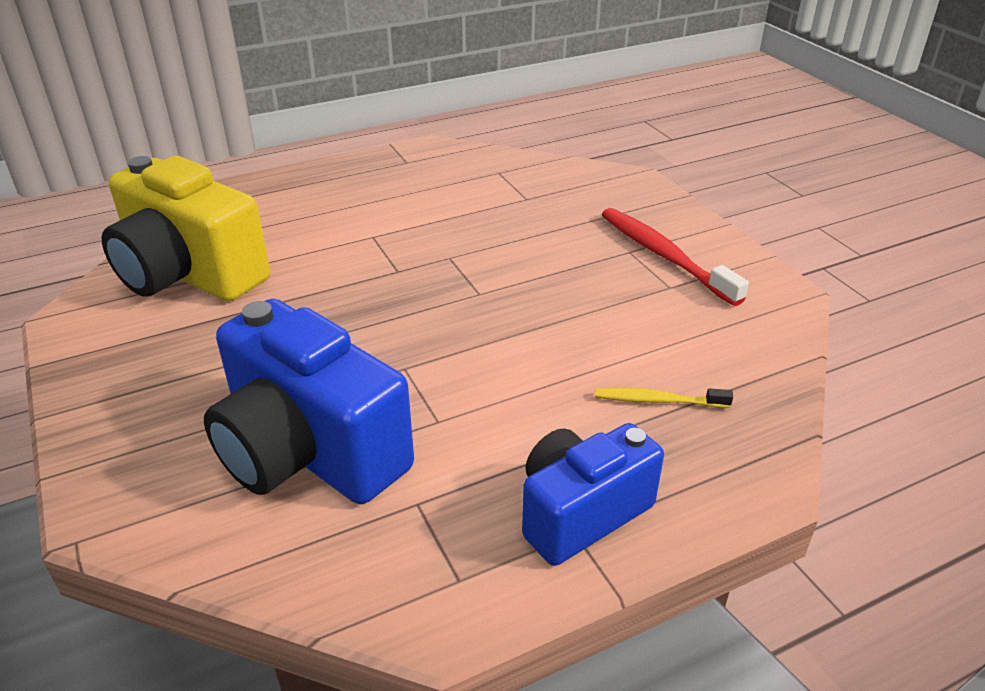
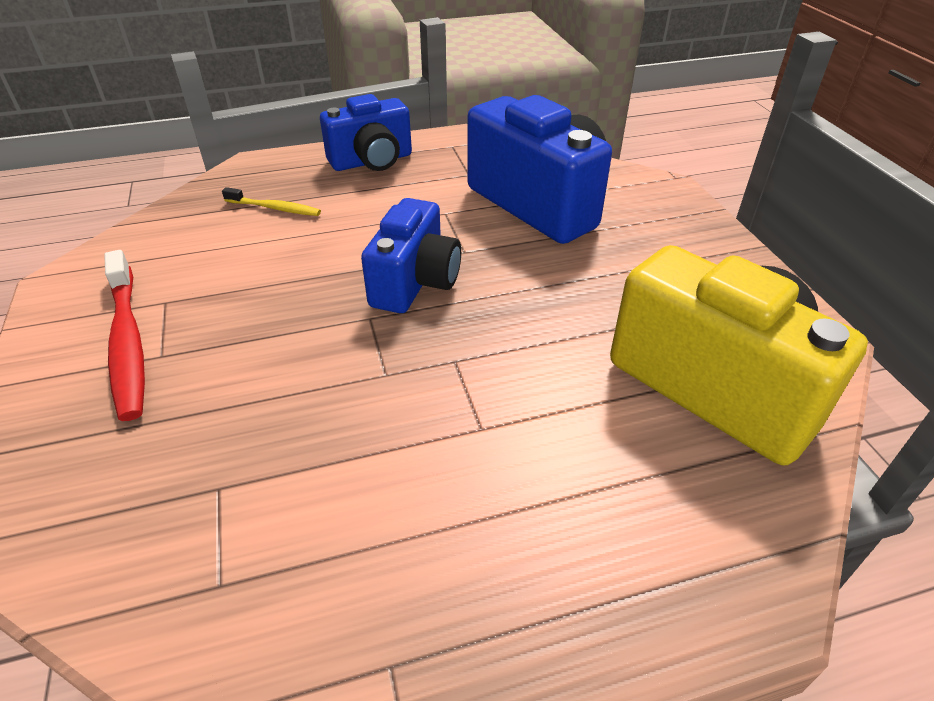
camera: 170 degrees left, 5 degrees up
(448, 327) = (415, 282): none -> blue camera

